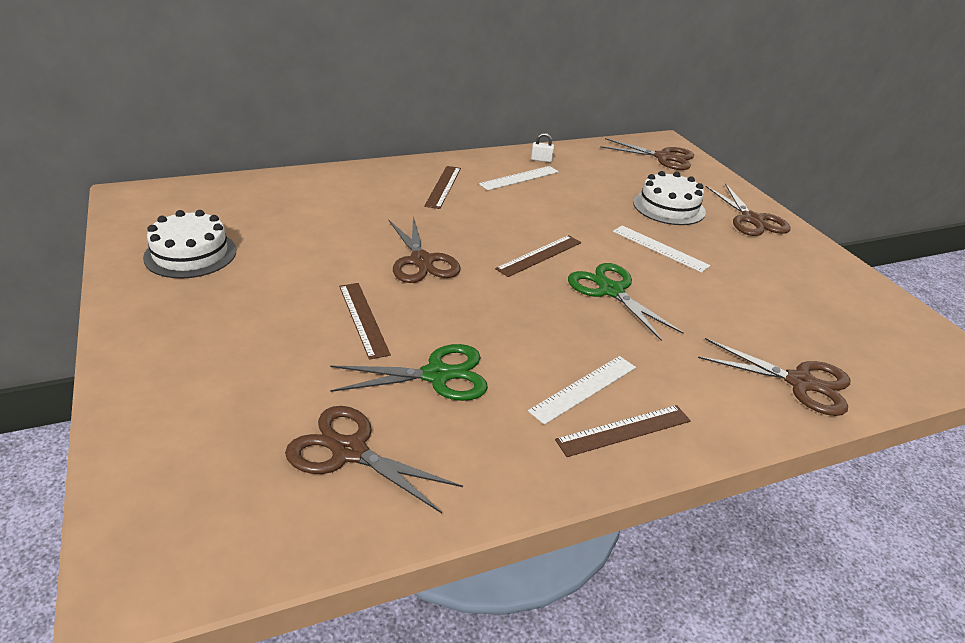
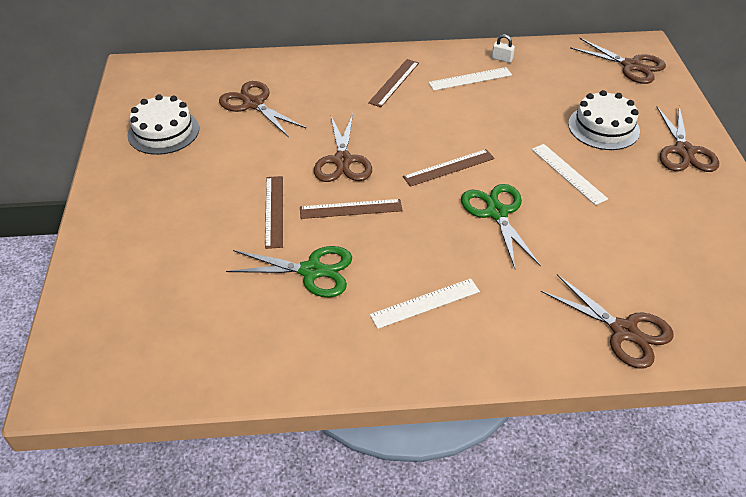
camera: 20 degrees right, 10 degrees up
(349, 451) = (223, 323): brown scissors -> brown scissors (253, 104)
(624, 430) = (440, 346): brown ruler -> brown ruler (351, 209)

